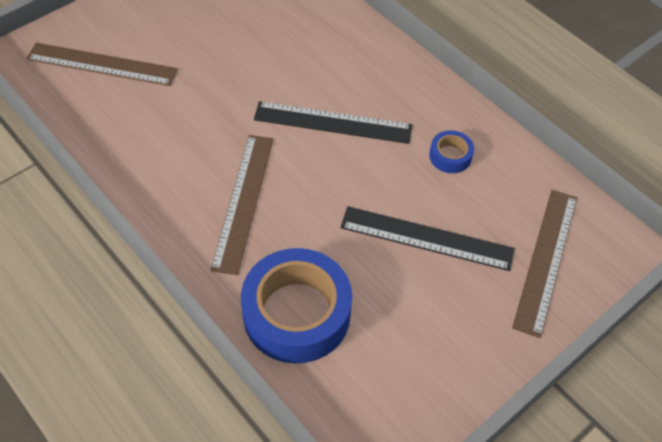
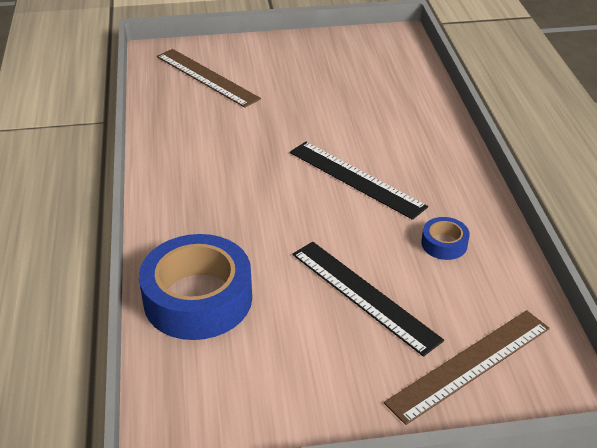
camera: 35 degrees right, 15 degrees down
(243, 201) = (229, 203): brown ruler -> none

